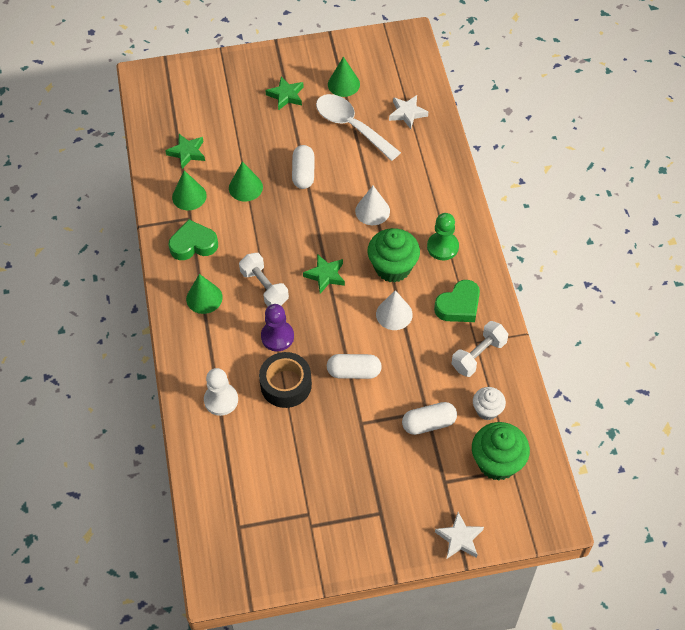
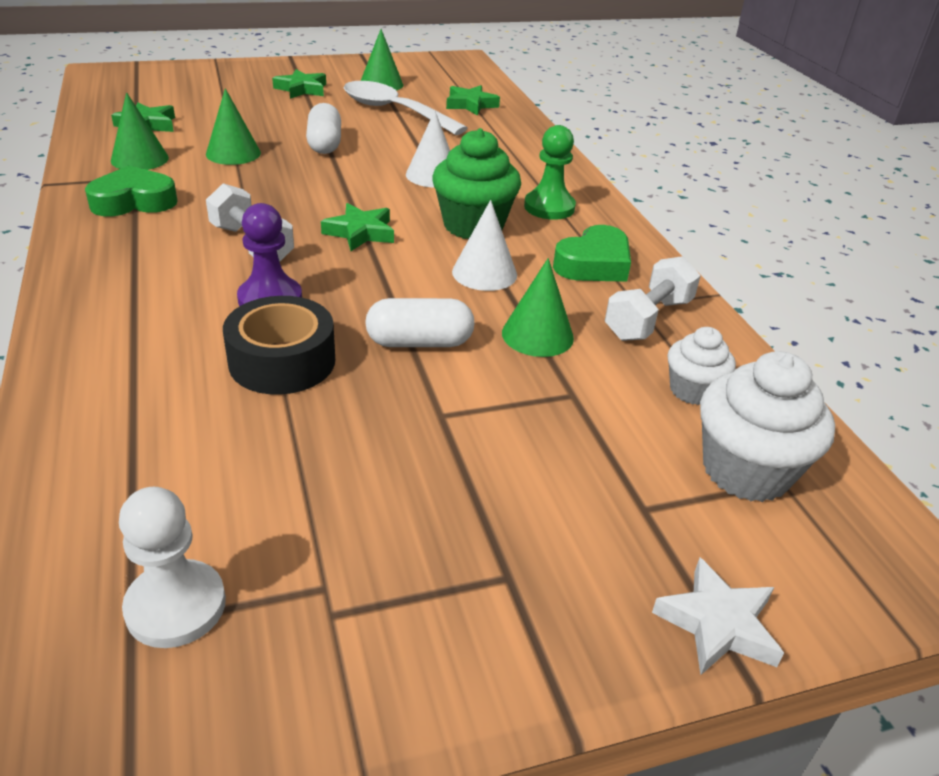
camera: 10 degrees left, 20 degrees down
(204, 298) = (138, 255): green cone -> green cone (537, 335)
(221, 400) = (139, 385): white pawn -> white pawn (176, 606)
(407, 113) = (470, 105): white star -> green star
(429, 423) = (583, 412): white capsule -> none
(497, 462) = (746, 471): green cupcake -> white cupcake

